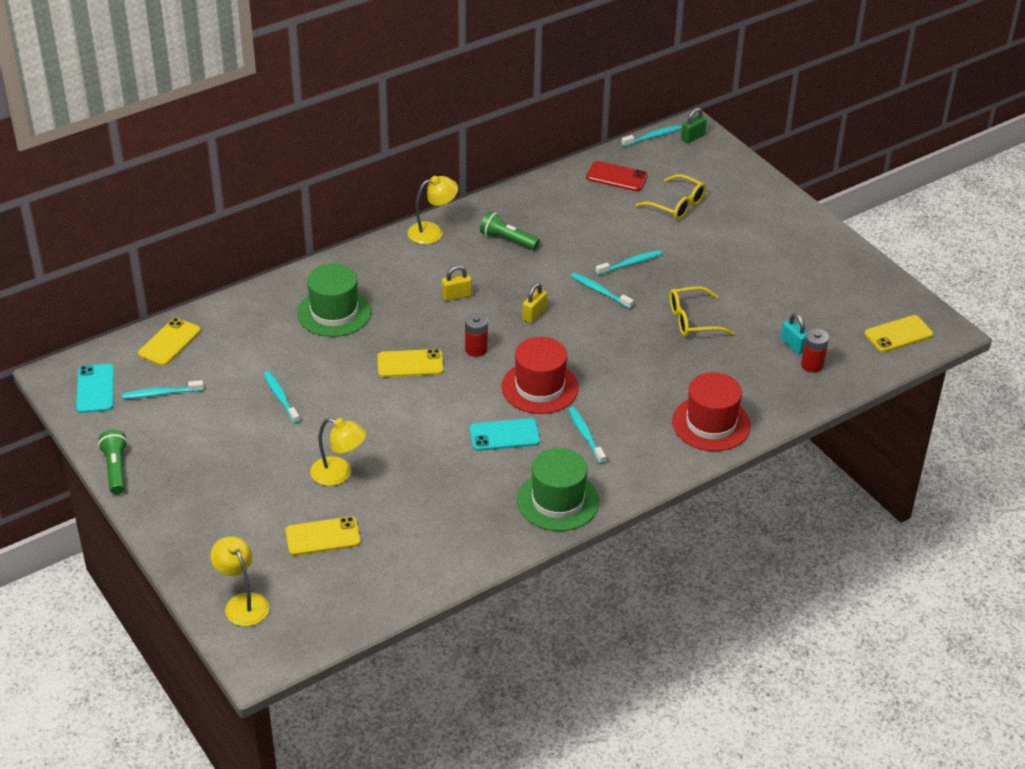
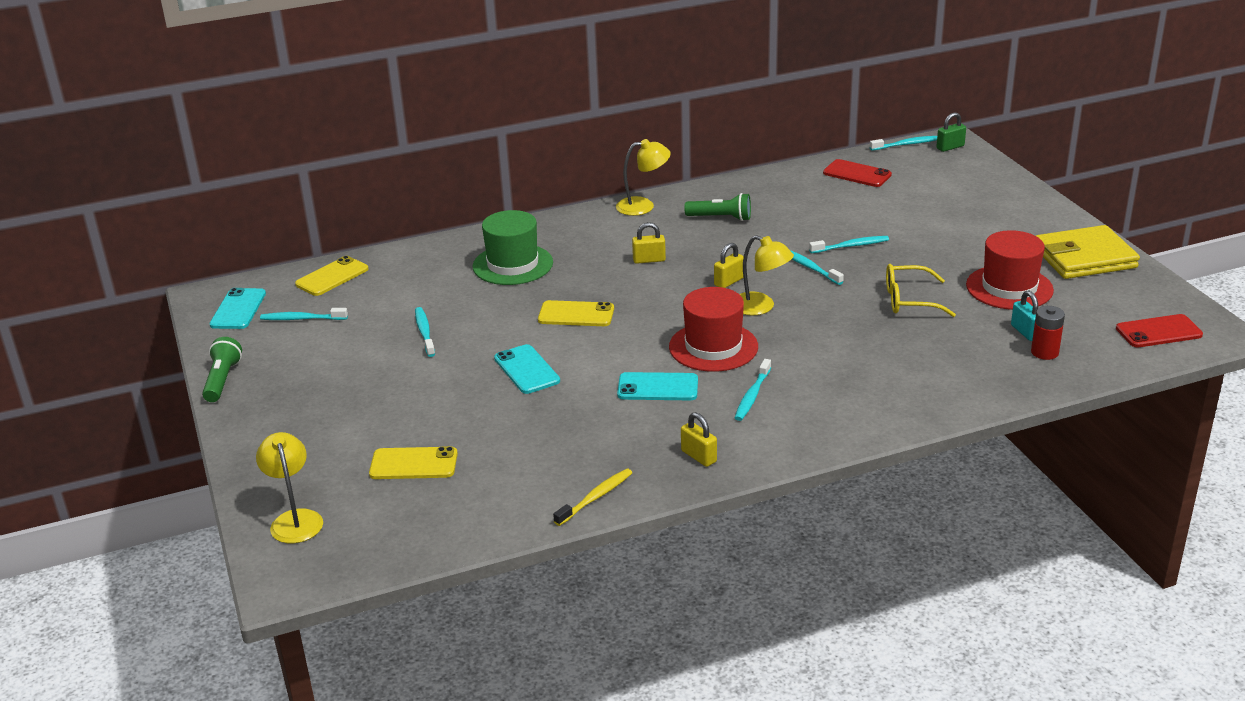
camera: 15 degrees right, 10 degrees down
(339, 474) = (457, 407): yellow lamp -> yellow lamp (761, 307)
(386, 429) = (526, 370): none -> turquoise phone
(476, 349) = (653, 307): red battery -> none
(486, 550) = (595, 497): none -> yellow toothbrush
(507, 240) = (721, 218): green flashlight -> green flashlight turned 150 degrees clockwise
(558, 501) = (698, 456): green hat -> yellow padlock
(585, 435) = (752, 396): turquoise toothbrush -> turquoise toothbrush turned 150 degrees counterclockwise
(677, 205) = (918, 201): yellow glasses -> none
(711, 423) = (906, 398): red hat -> red hat (1009, 288)
(828, 259) = (1084, 258): none -> yellow wallet
(898, 334) = (1158, 332): yellow phone -> red phone

